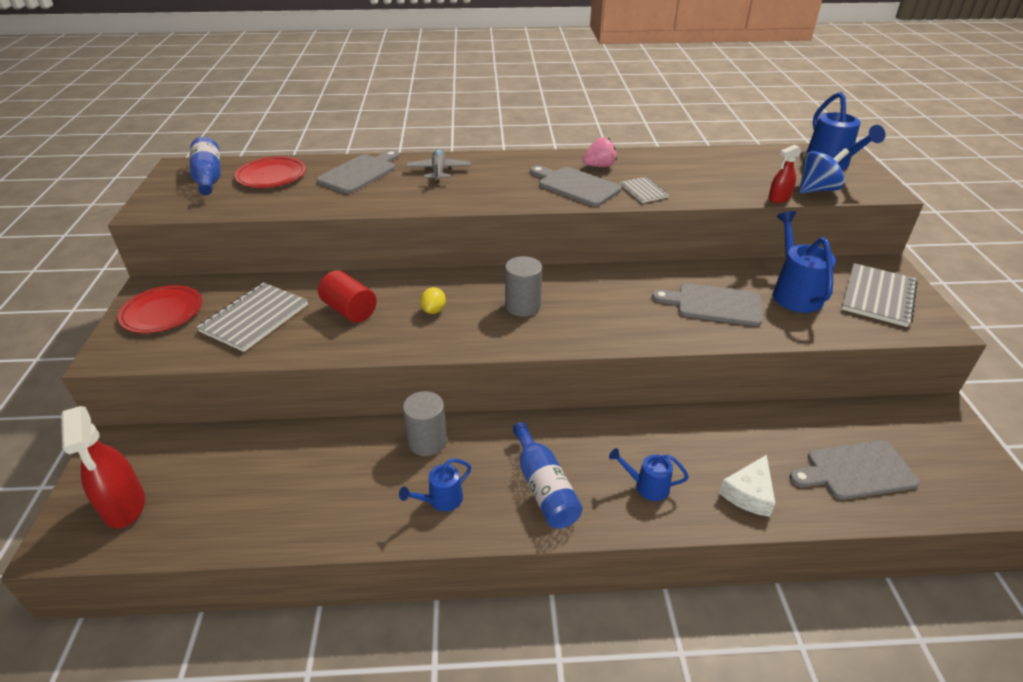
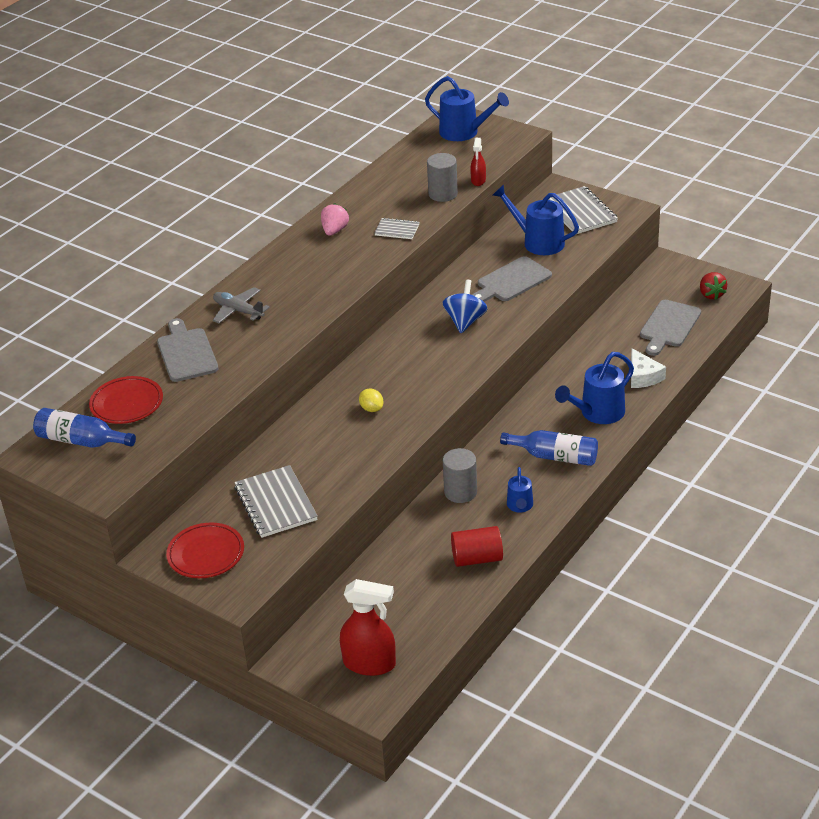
camera: 50 degrees left, 0 degrees up
(349, 310) = (323, 450): red cylinder -> red cylinder (477, 558)
(523, 306) = (415, 364): grey cylinder -> grey cylinder (443, 194)
(576, 186) = (350, 256): grey cutting board -> none
(647, 486) = (597, 413): blue watering can -> blue watering can, size x1.75
(817, 190) = (487, 159): blue spinning top -> blue spinning top (465, 321)
(958, 480) = (711, 294): none -> red strawberry

